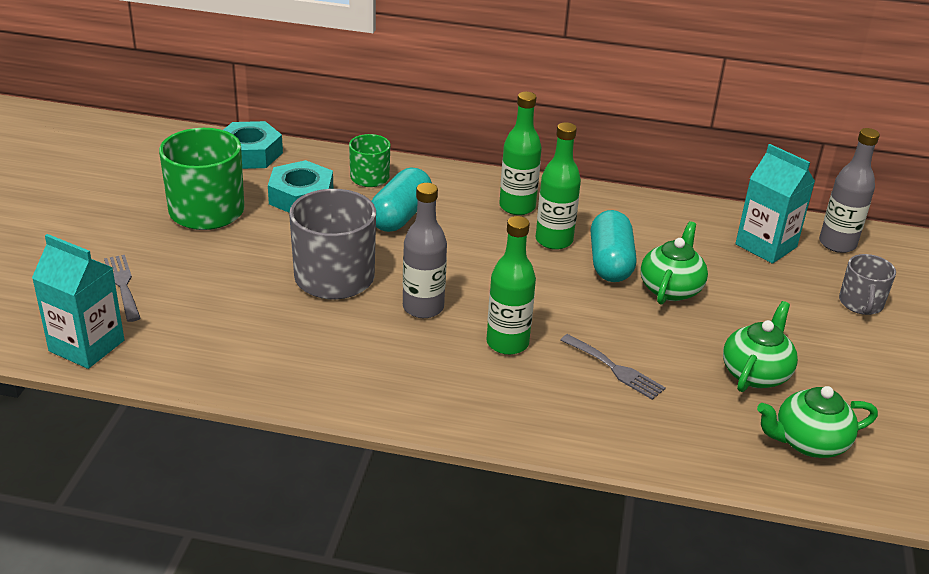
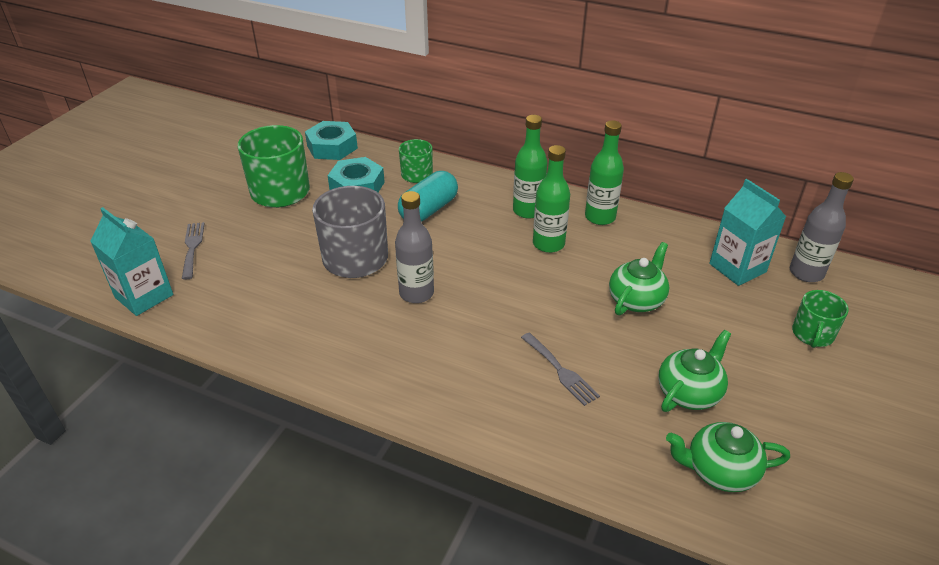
camera: 15 degrees right, 5 degrees up
(507, 343) = (475, 334): green bottle -> green bottle (600, 217)
(610, 262) = (590, 269): turquoise capsule -> none
(861, 303) = (812, 334): grey mug -> green mug

